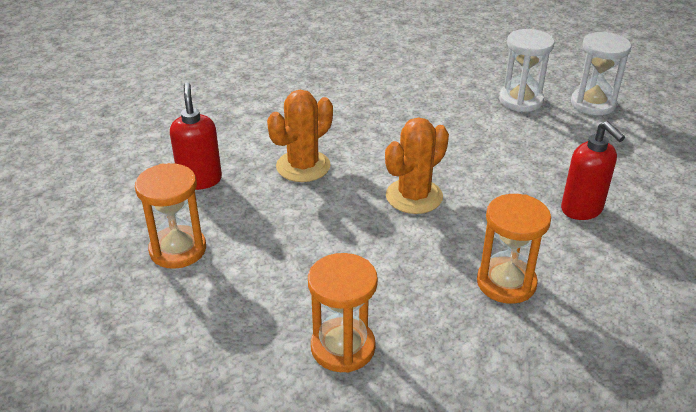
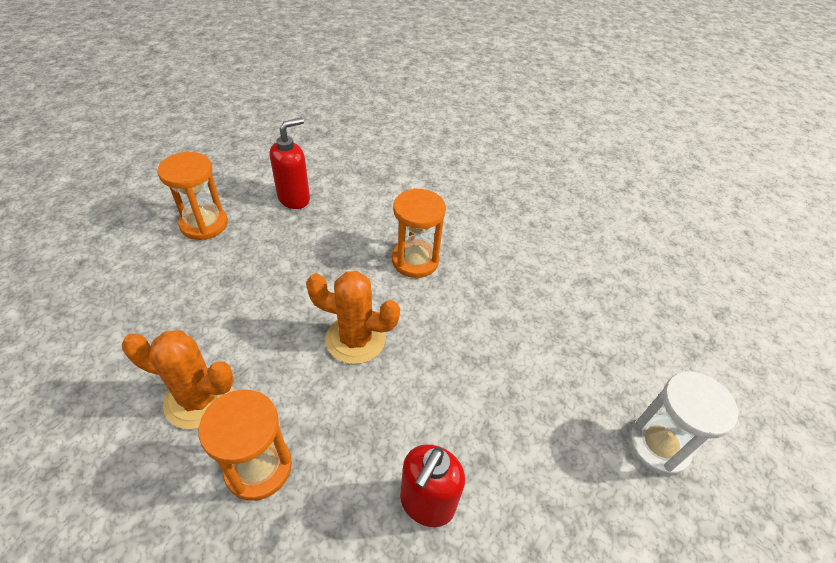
camera: 55 degrees right, 10 degrees up
(303, 166) = (351, 247): orange cactus -> orange cactus (199, 399)
(343, 347) = (122, 370): orange hourglass -> orange hourglass (415, 260)
(521, 100) = (595, 368): white hourglass -> none

